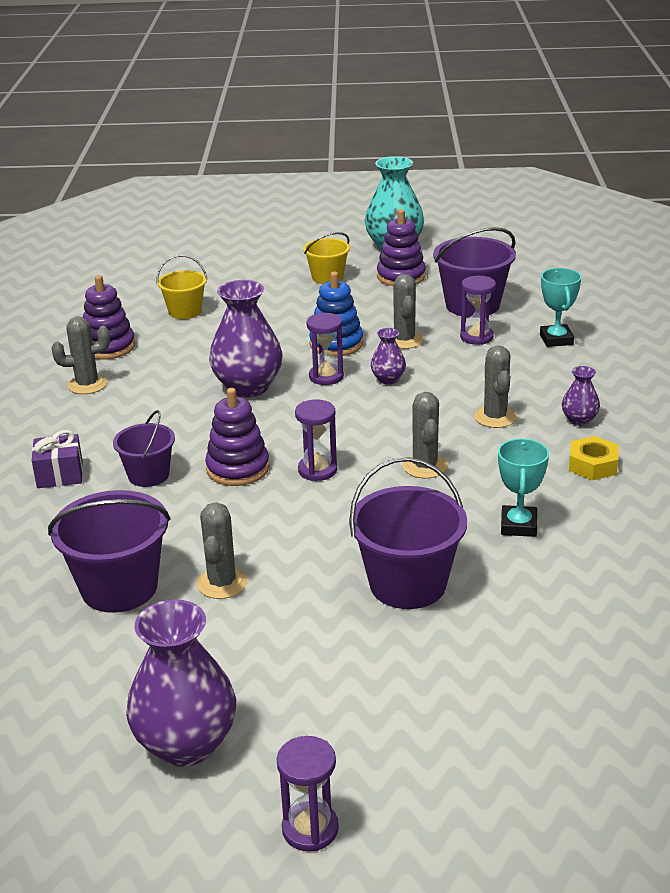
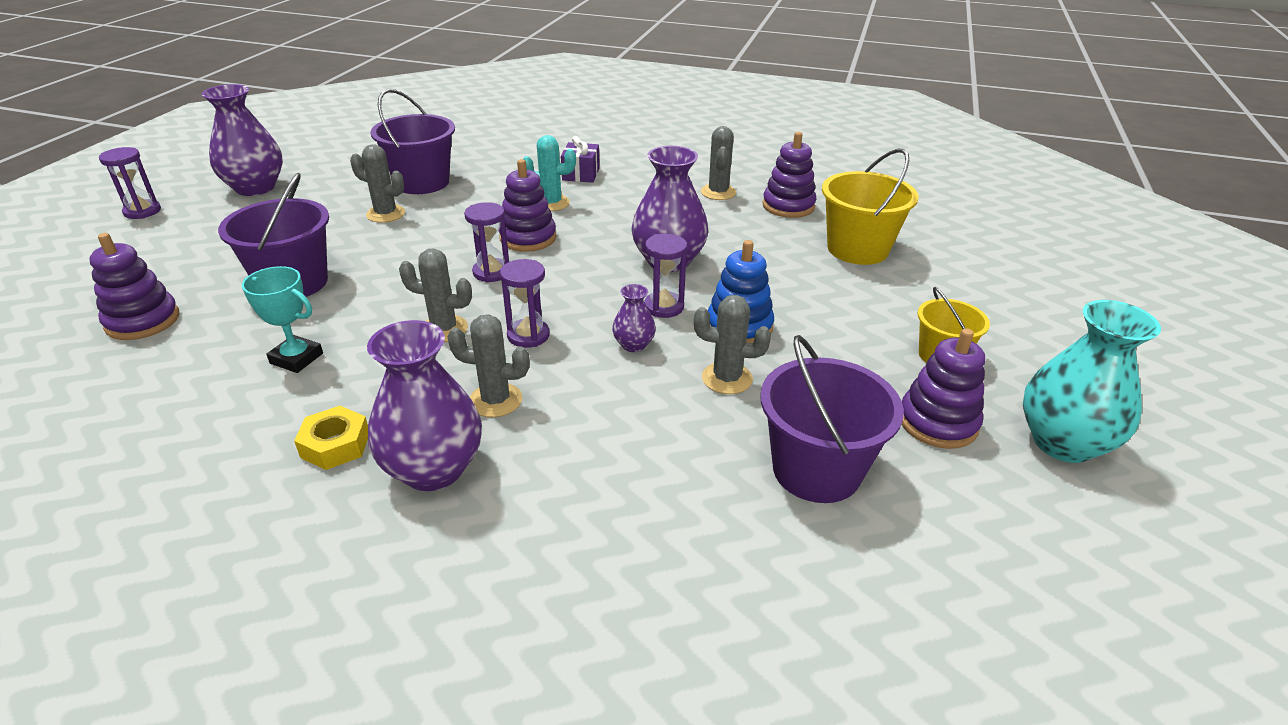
camera: 105 degrees right, 5 degrees up
(148, 475) = (551, 203): purple bucket -> turquoise cactus
(185, 311) = (857, 249): yellow bucket -> yellow bucket, size x1.64
(476, 337) = (708, 444): purple hourglass -> purple hourglass (528, 335)
(538, 653) = (143, 321): none -> purple stacking toy
(556, 339) = (663, 528): turquoise trophy -> none
(579, 420) = (433, 469): purple vase -> purple vase, size x2.04

